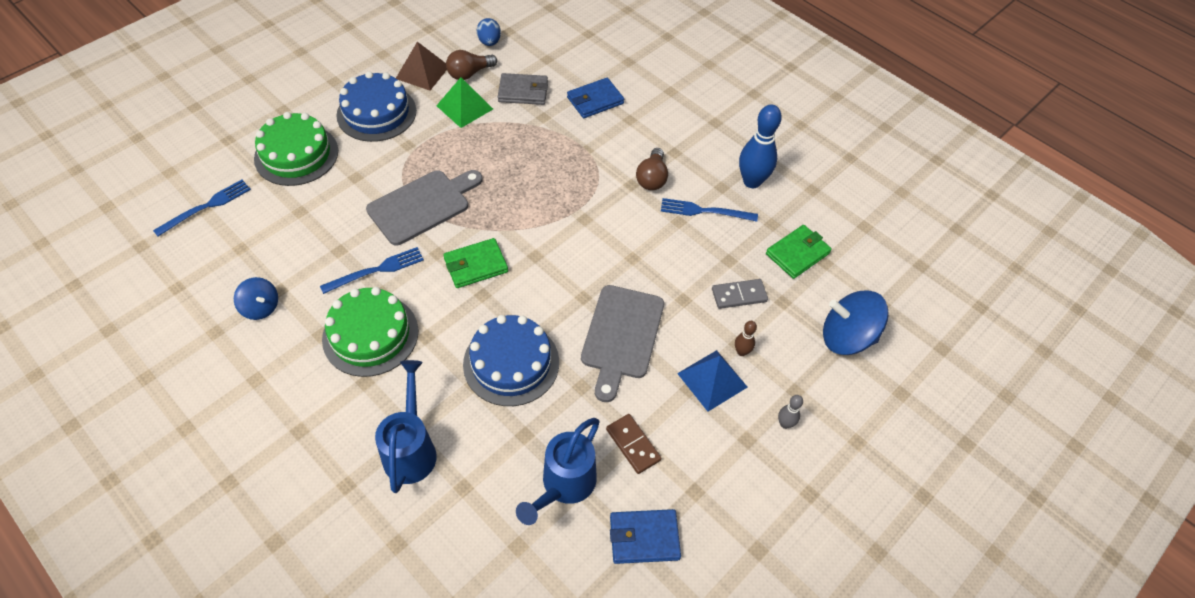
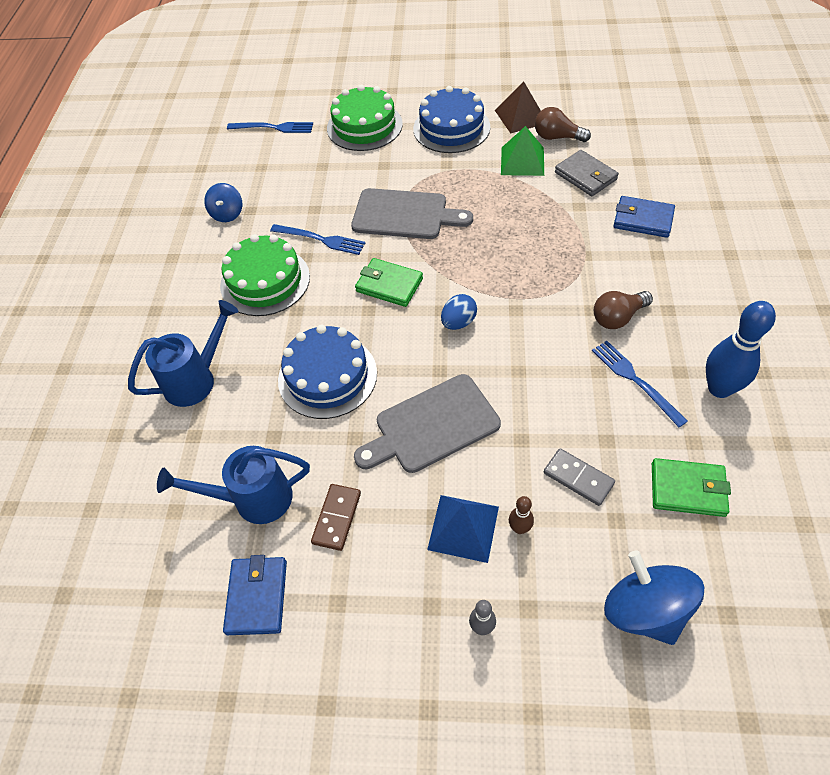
camera: 55 degrees right, 0 degrees up
(489, 42) = (603, 121): blue egg -> blue egg (458, 322)
(644, 538) = (257, 597): blue wallet -> blue wallet turned 45 degrees clockwise

